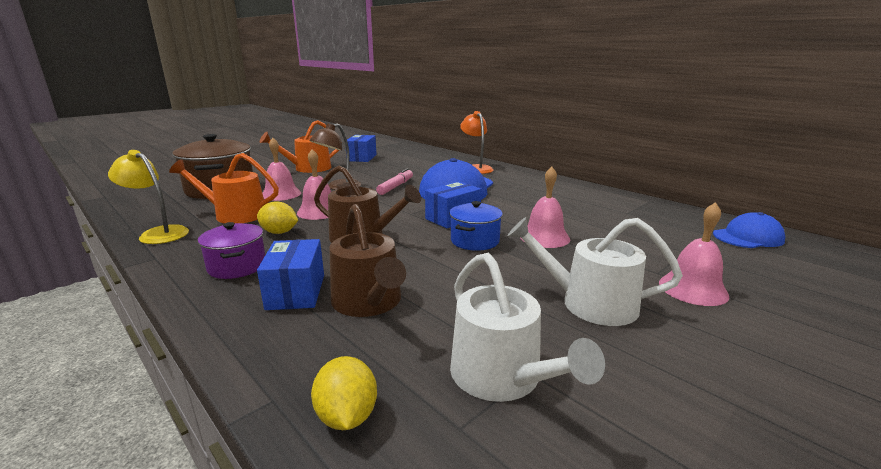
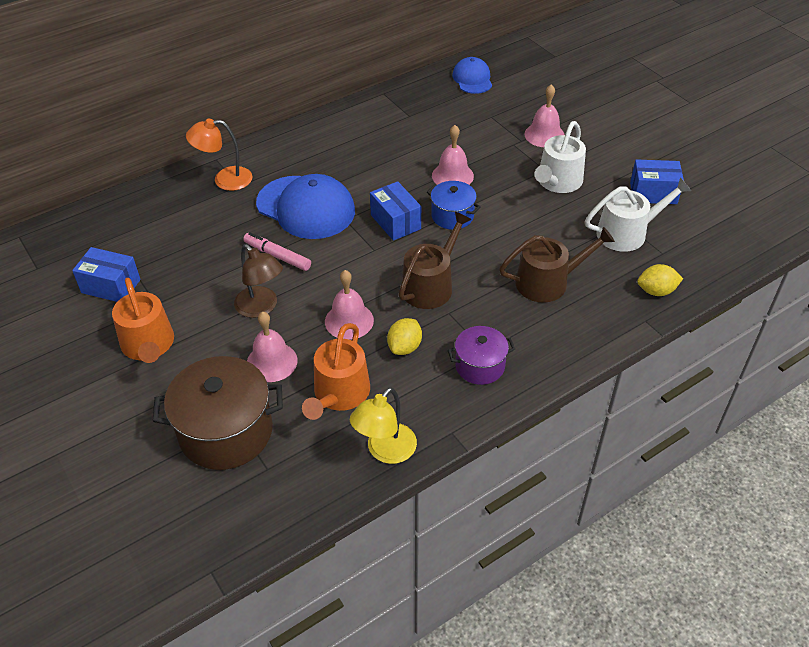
camera: 80 degrees left, 25 degrees up
(296, 292) = (529, 322): blue box -> blue box (653, 193)

